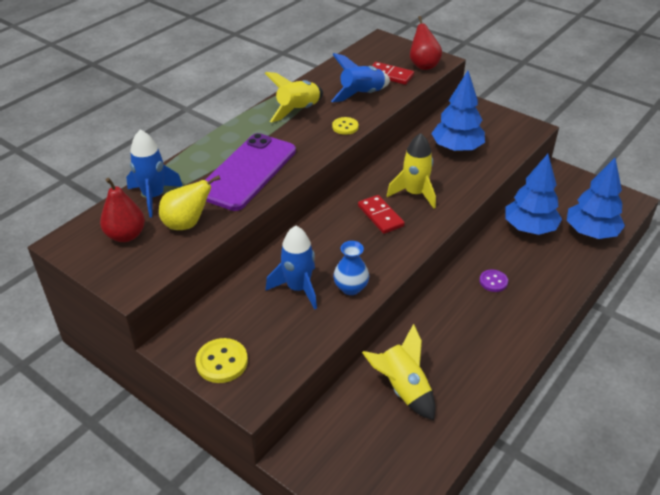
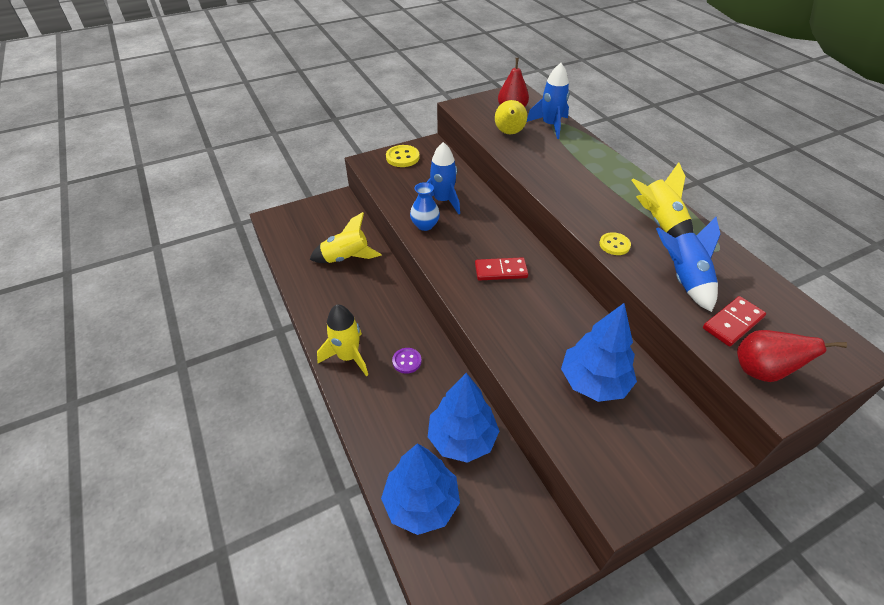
camera: 115 degrees right, 5 degrees up
(247, 172) = (561, 170): purple phone -> none
(414, 194) = (522, 307): yellow rocket -> yellow rocket (348, 356)

